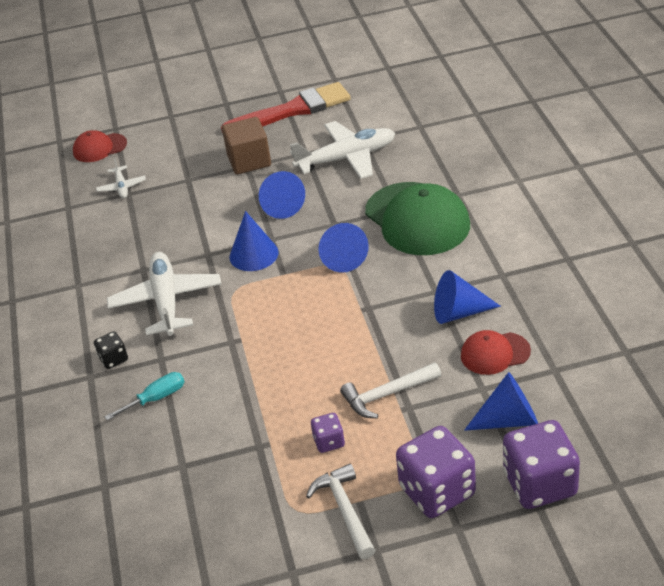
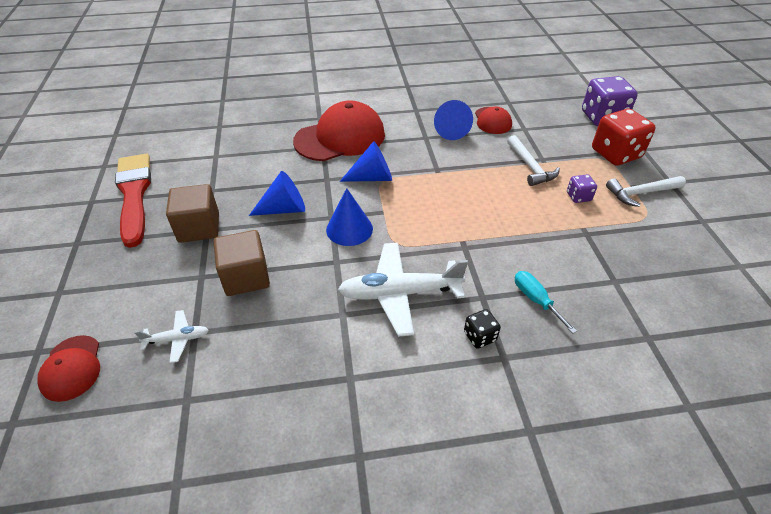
camera: 90 degrees left, 5 degrees up
(187, 204) = (246, 277): none -> brown cube
(347, 158) = (237, 166): white plane -> none
(417, 219) = (340, 138): green cap -> red cap
(437, 491) = (615, 154): purple dice -> red dice
(508, 419) = (551, 122): blue cone -> none

